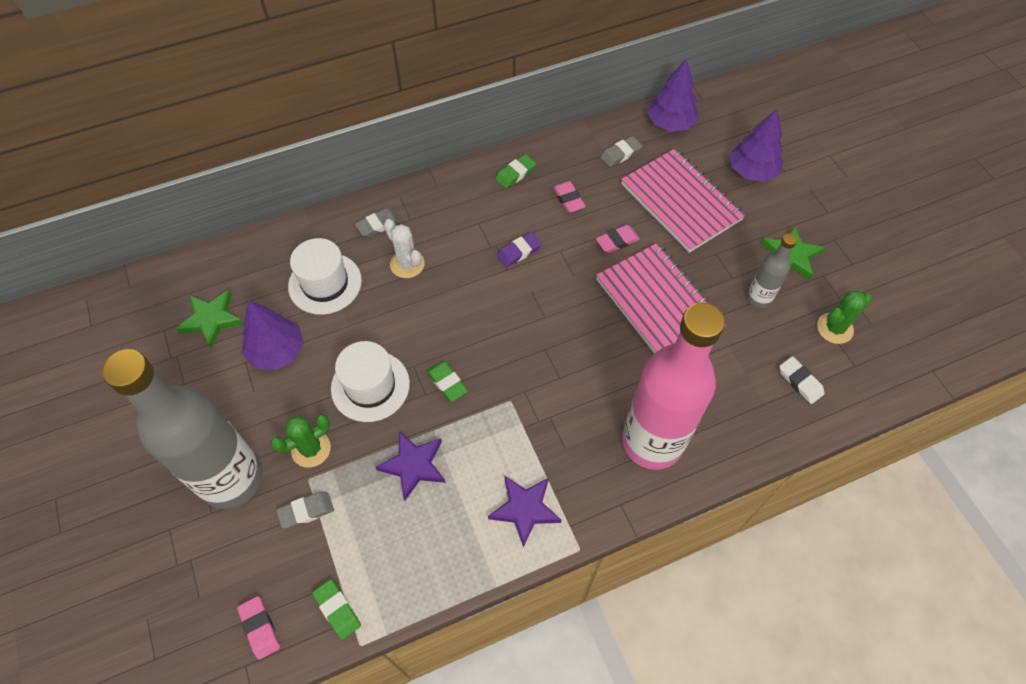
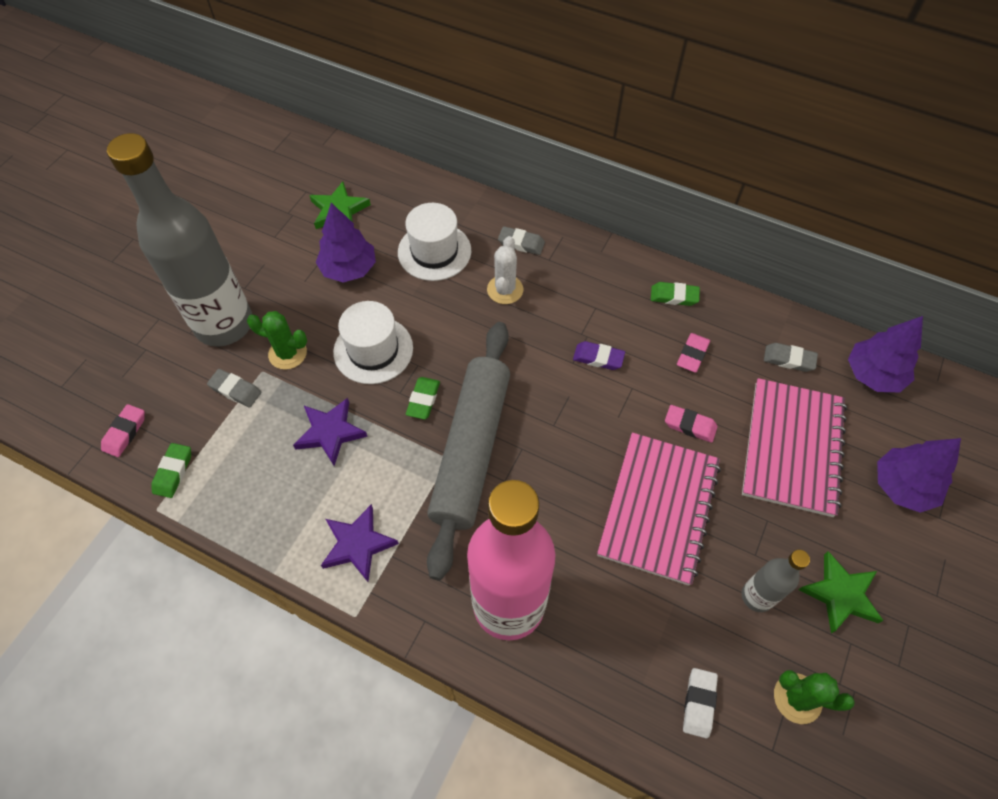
camera: 50 degrees right, 0 degrees up
(517, 380) = (472, 450): none -> grey rolling pin

